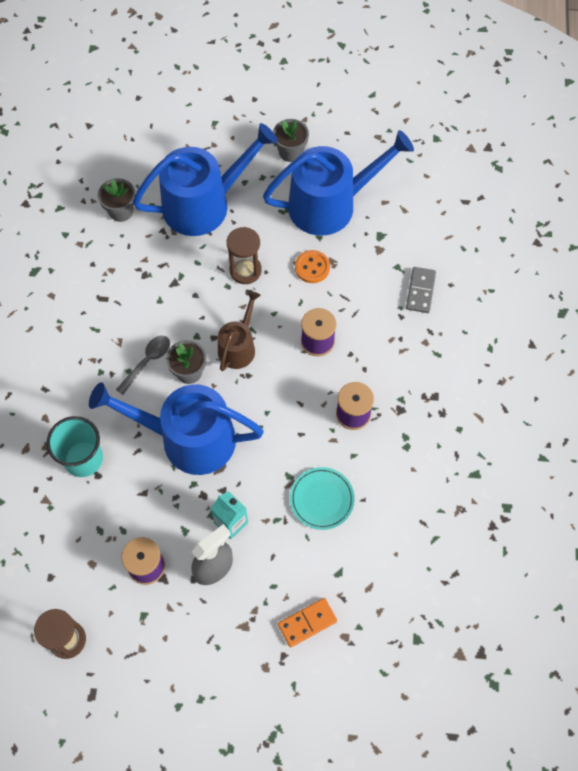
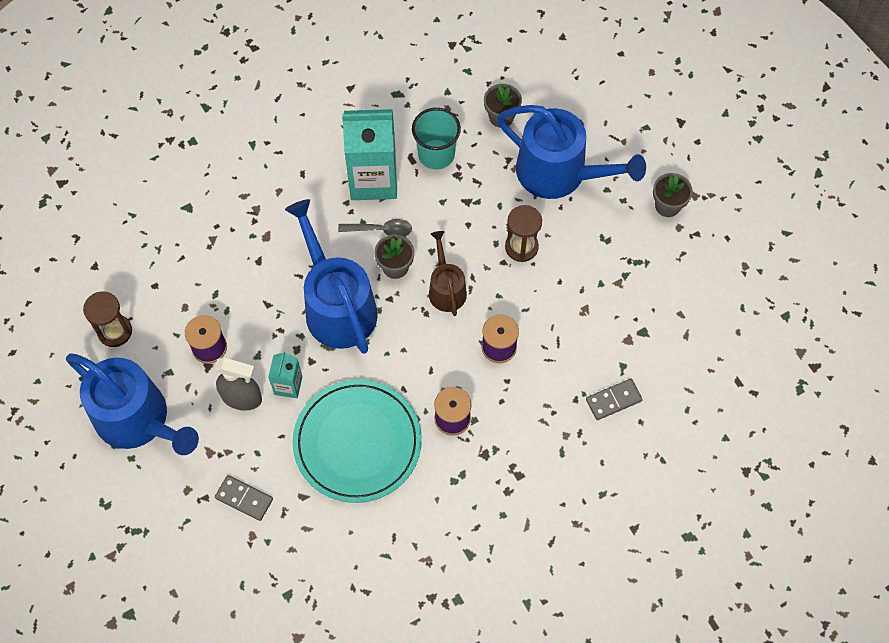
camera: 55 degrees right, 0 degrees up
(83, 459) = (264, 242): turquoise cup -> turquoise cup (436, 154)
(97, 338) = (373, 179): none -> turquoise carton
(238, 347) = (446, 289): brown watering can -> brown watering can turned 90 degrees counterclockwise
(307, 623) = (244, 499): orange domino -> grey domino
(312, 267) = (566, 297): orange button -> none
(322, 499) = (357, 442): turquoise plate -> turquoise plate, size x1.98
(330, 204) = (641, 271): blue watering can -> blue watering can (138, 419)

